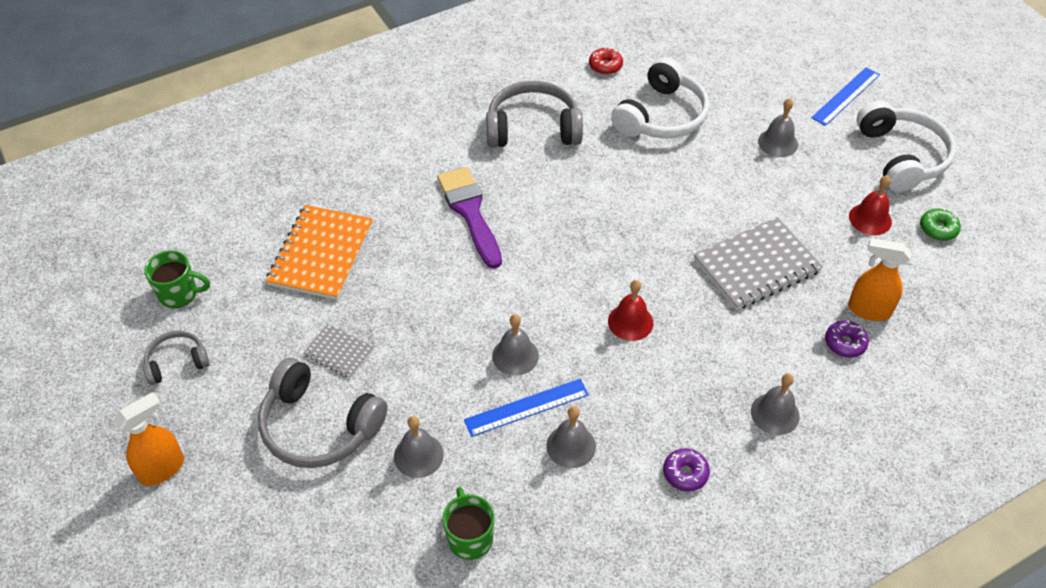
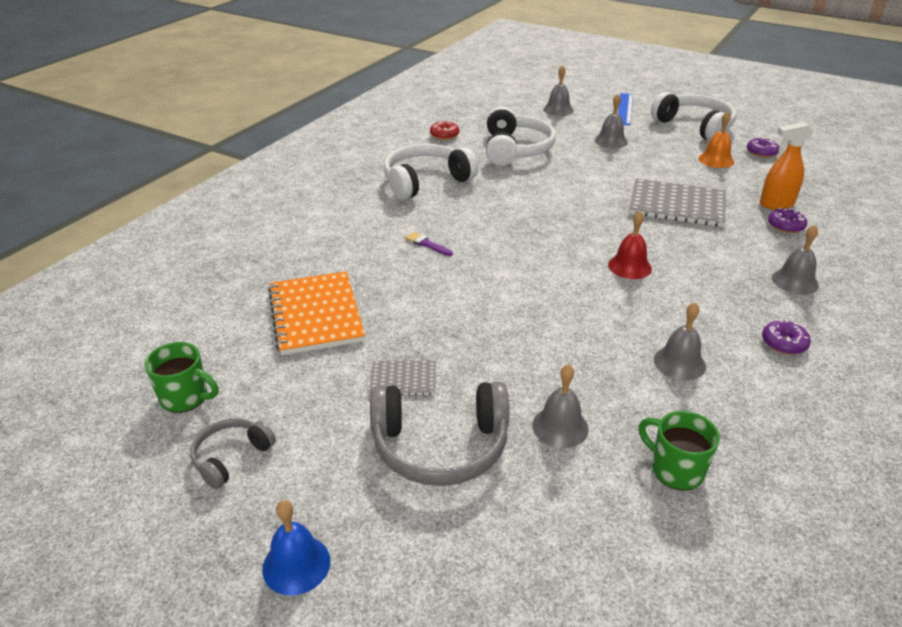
camera: 30 degrees left, 15 degrees down
(162, 468) = (296, 564): orange spray bottle -> blue bell
(179, 294) = (185, 398): green mug -> green mug turned 45 degrees clockwise
(470, 212) = (427, 244): purple brush -> purple brush, size x0.43
(515, 355) = (565, 321): grey bell -> grey bell (558, 110)
(526, 407) = (614, 351): blue ruler -> none
(533, 128) = (426, 181): grey headphones -> white headphones
(756, 265) = (677, 205): grey notebook -> grey notebook turned 75 degrees clockwise
(870, 219) = (716, 160): red bell -> orange bell
(938, 229) = (761, 152): green donut -> purple donut

